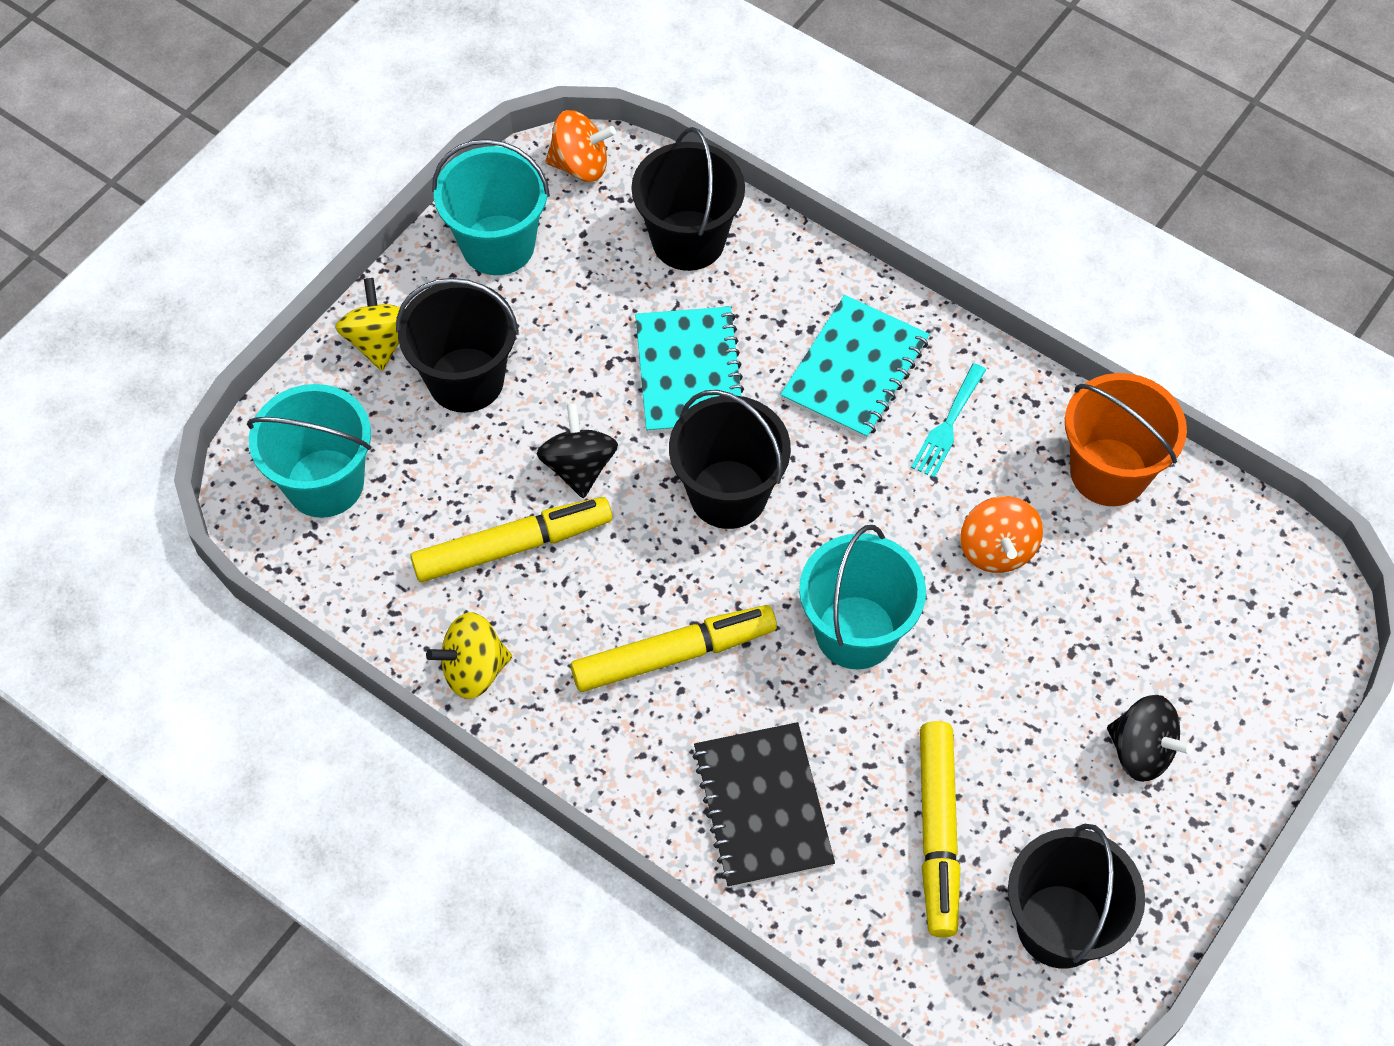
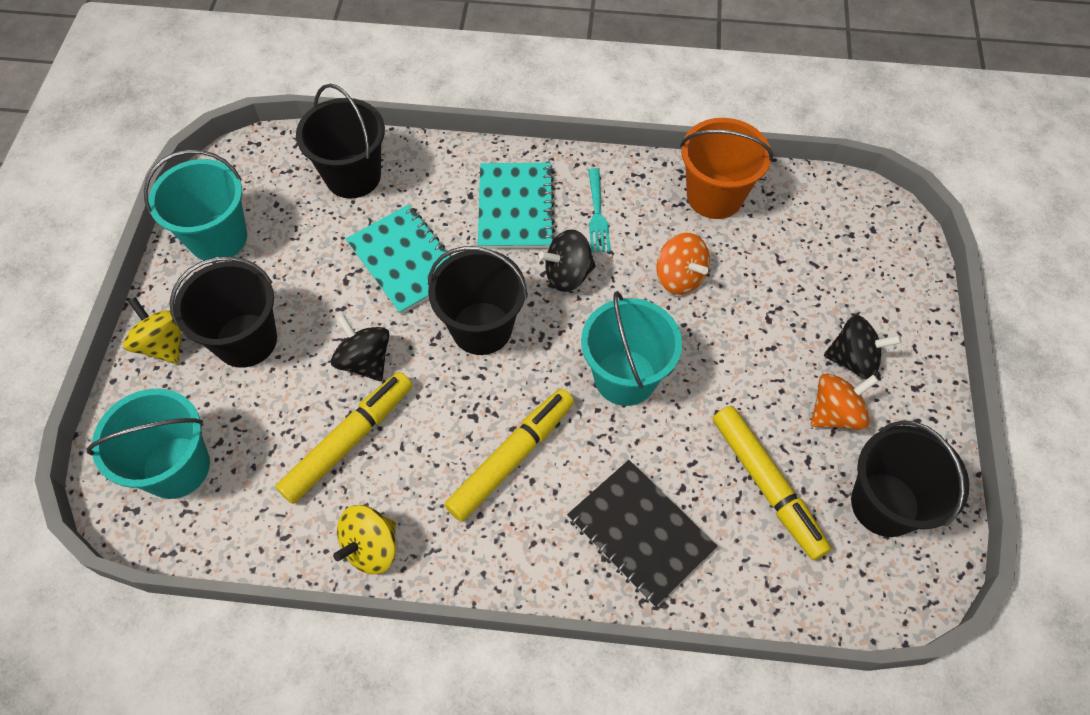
camera: 30 degrees left, 0 degrees up
(580, 165) = (248, 161): orange spinning top -> orange spinning top (835, 413)
(866, 480) = (568, 274): none -> black spinning top

